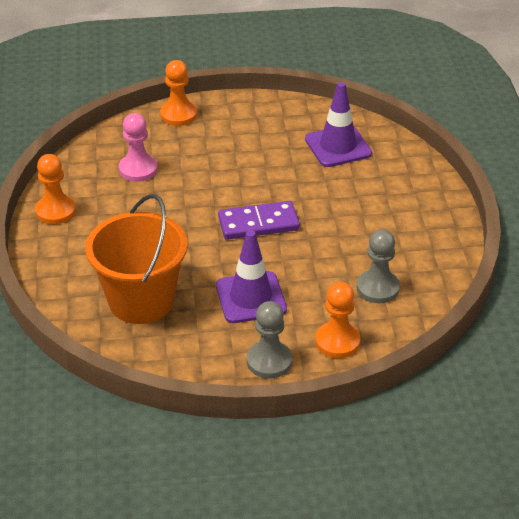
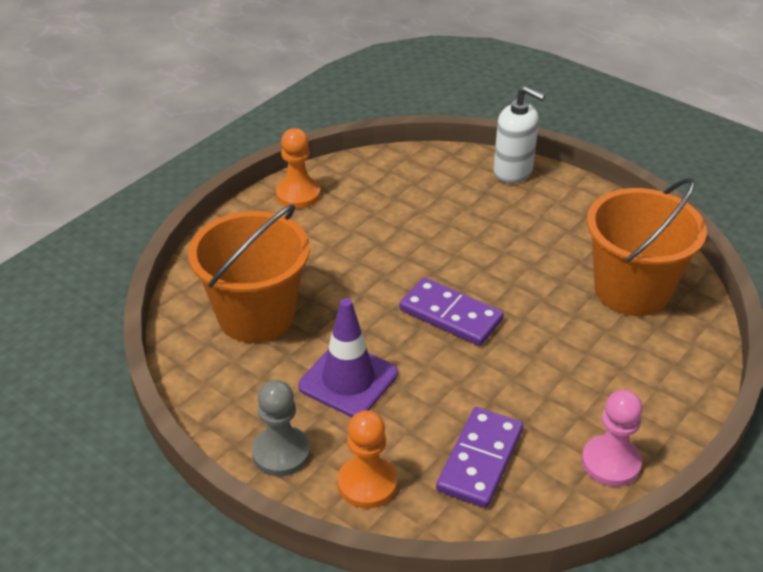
camera: 45 degrees right, 0 degrees up
(138, 169) = (412, 199): pink pawn -> pink pawn (610, 463)
(178, 115) = (513, 172): orange pawn -> white soap dispenser
(338, 146) = (632, 290): purple traffic cone -> orange bucket
(378, 288) = (480, 460): grey pawn -> purple domino

